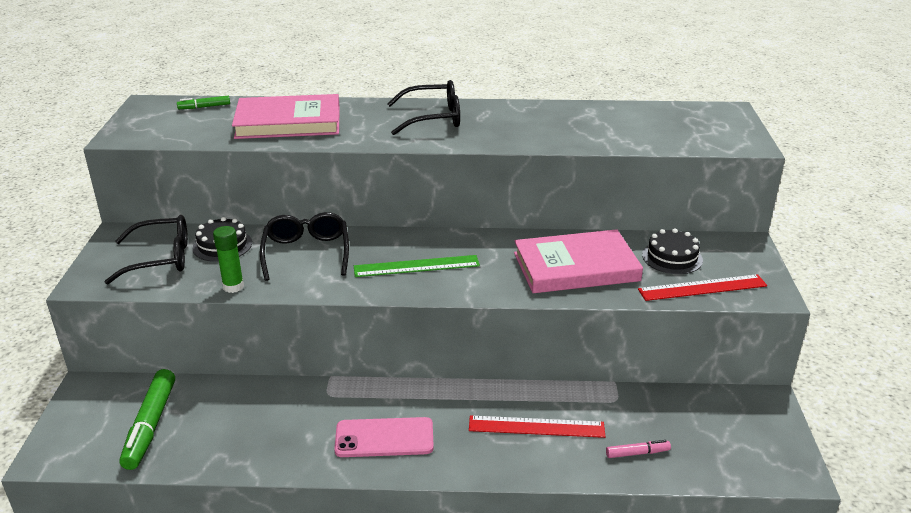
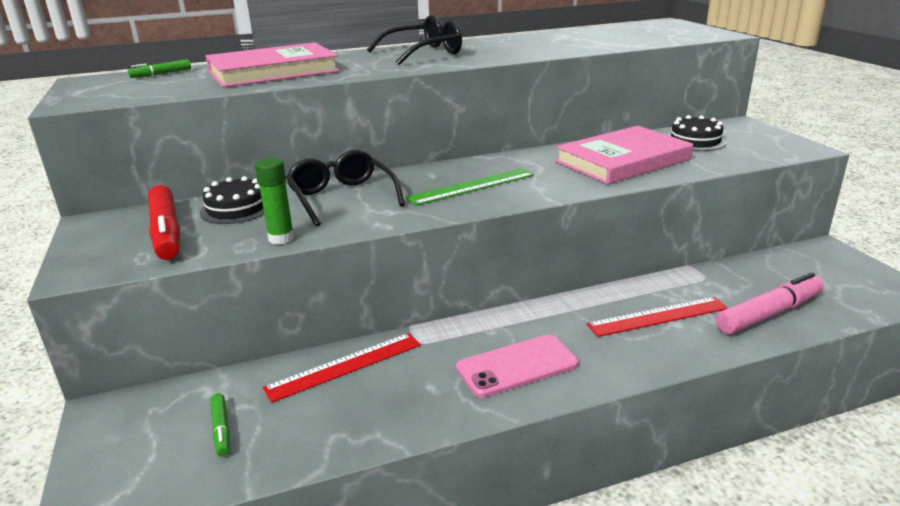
camera: 20 degrees left, 5 degrees down
(150, 425) = (221, 429): green marker -> green marker, size x0.50
(160, 258) = (166, 232): black glasses -> red marker
(637, 453) = (769, 314): pink marker -> pink marker, size x2.00
(702, 288) = (746, 154): red ruler -> red ruler (345, 366)

